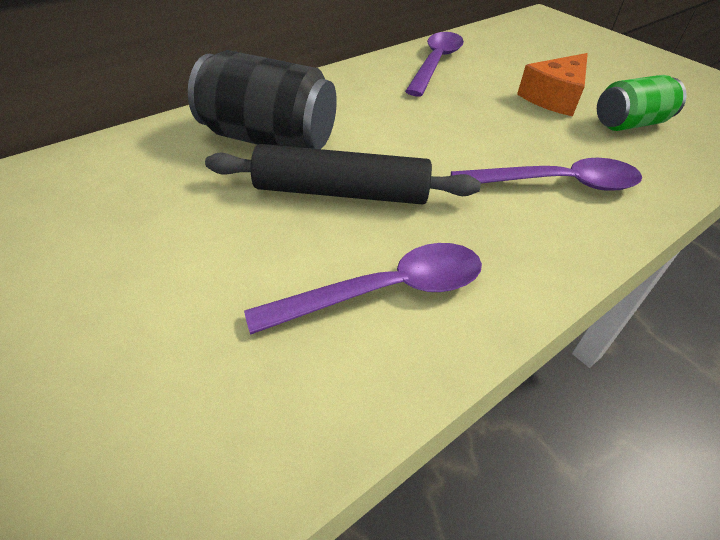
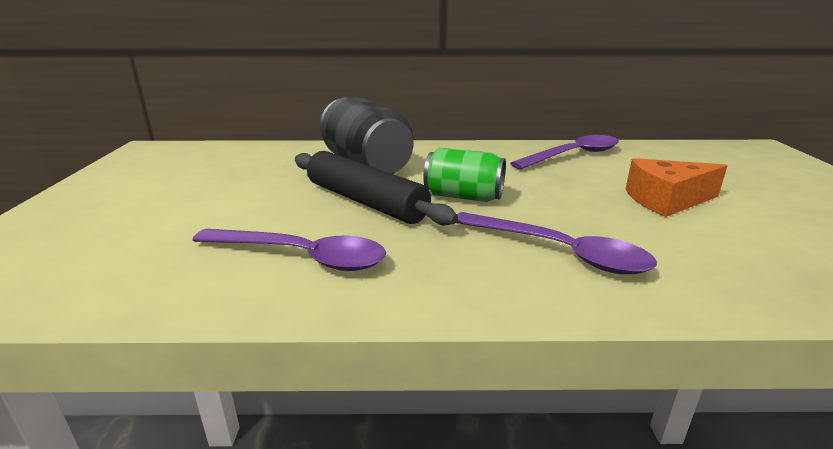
camera: 40 degrees right, 20 degrees down
(629, 123) = (735, 239): green can -> green can (463, 196)

